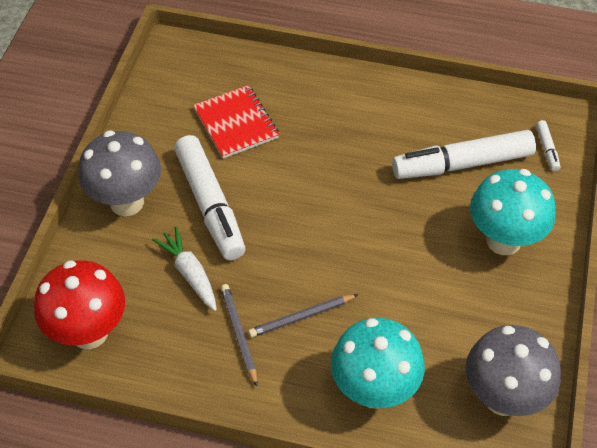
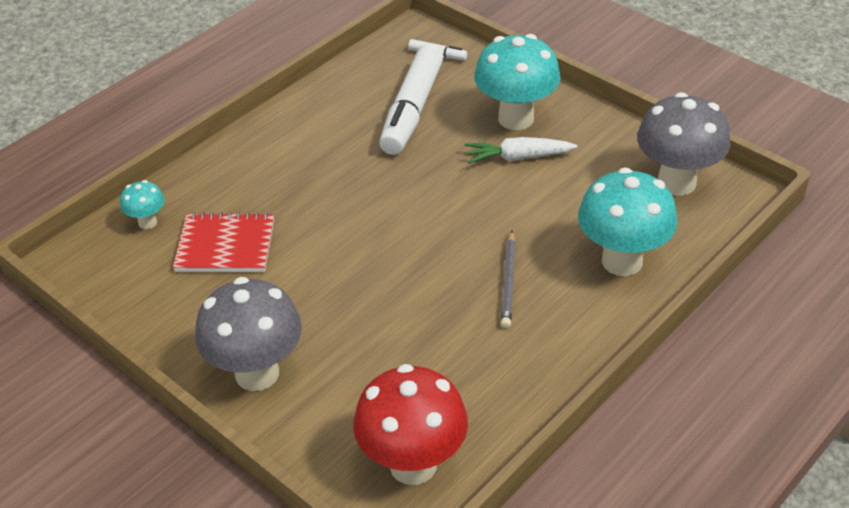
camera: 60 degrees left, 10 degrees down
(190, 273) = (395, 350): white carrot -> white carrot (518, 158)
(210, 204) = (317, 303): white marker -> none
(232, 69) = (147, 222): none -> turquoise mushroom
(239, 334) = (498, 336): grey pencil -> none

